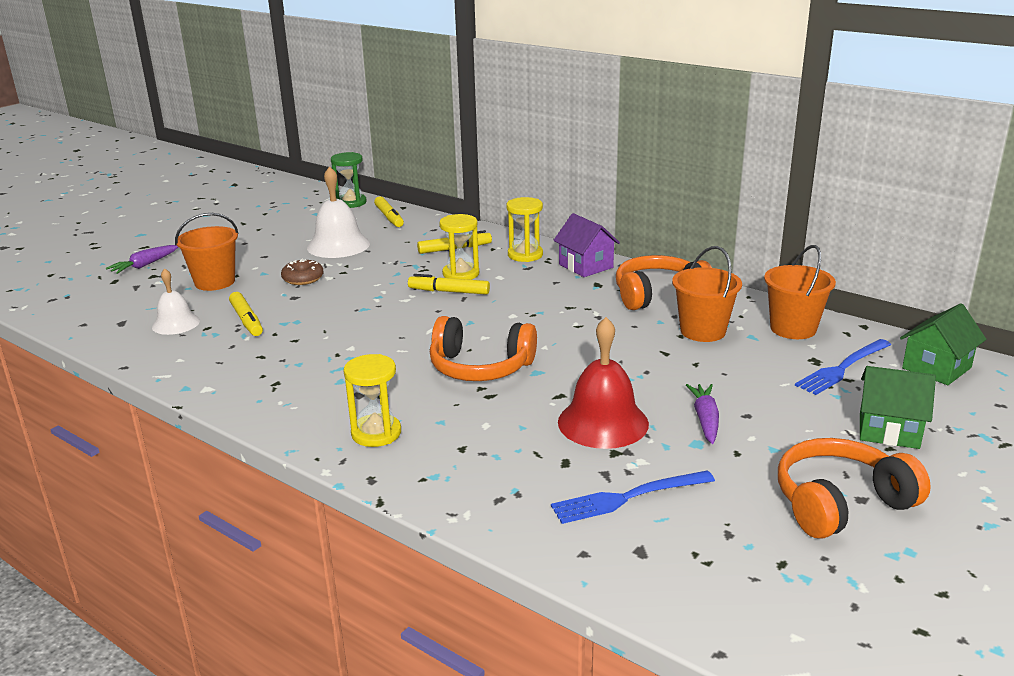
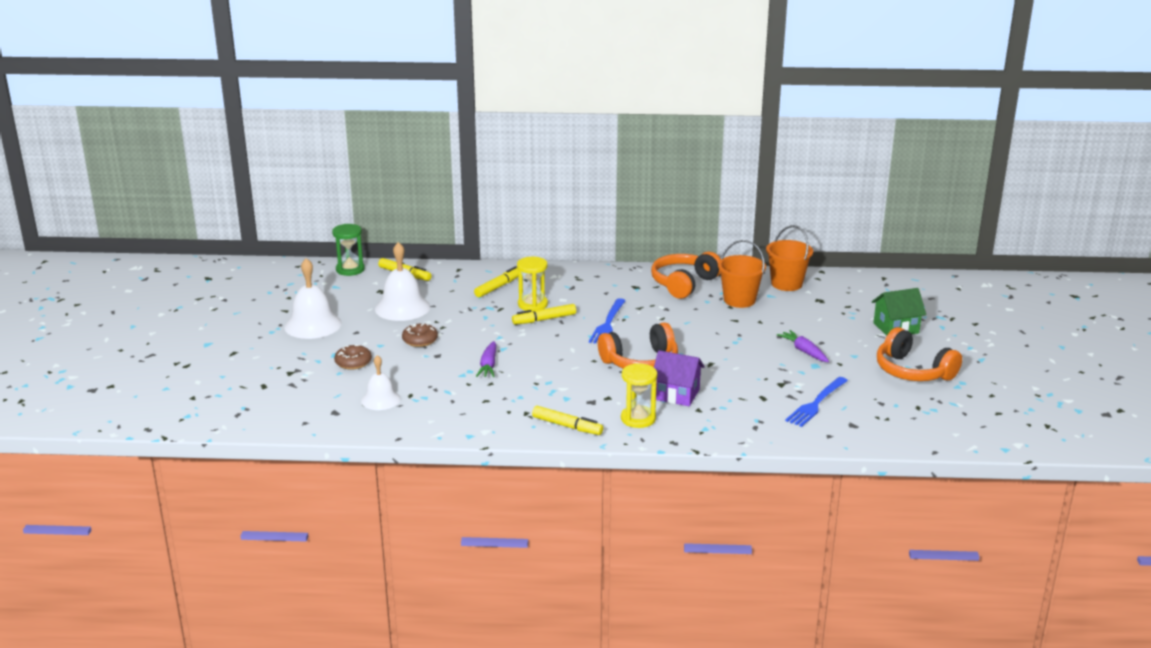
camera: 35 degrees left, 0 degrees up
(145, 265) = (266, 367): purple carrot -> purple carrot (488, 365)
(215, 282) = (353, 362): orange bucket -> brown donut
(242, 240) = (313, 325): none -> white bell
(247, 320) = (431, 381): yellow marker -> yellow marker (567, 426)
(525, 255) = (556, 278): yellow hourglass -> none
(586, 266) = (610, 275): purple house -> purple house (676, 394)
(603, 422) = (754, 370): red bell -> none
(840, 503) = (912, 371): orange headphones -> orange headphones turned 75 degrees counterclockwise
(842, 369) = (838, 301): blue fork -> blue fork (608, 324)
(936, 368) = (883, 286): green house -> none

